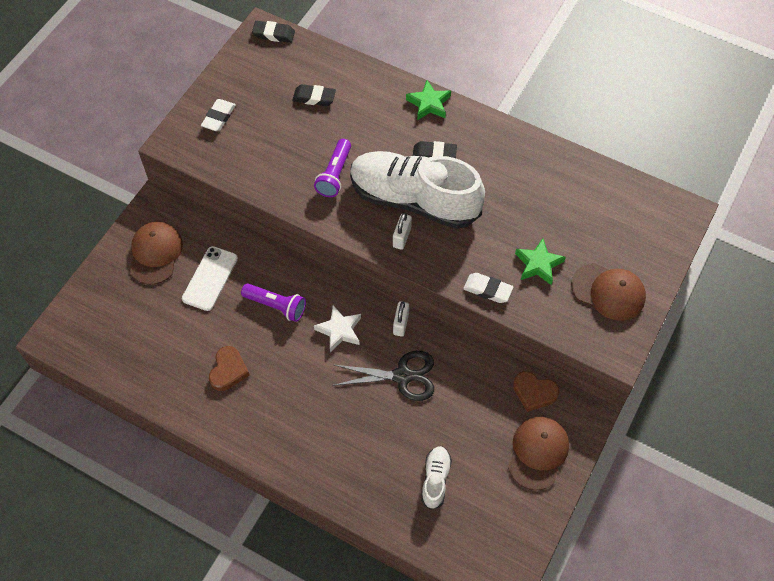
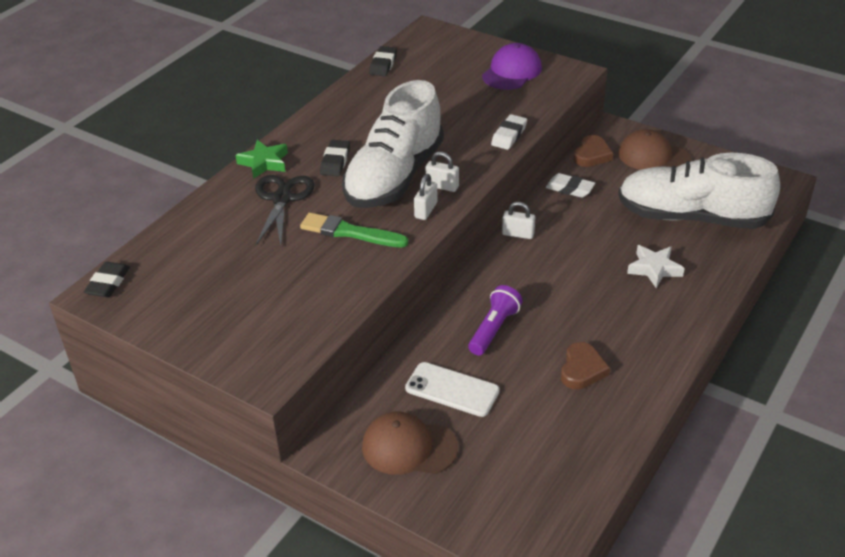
camera: 85 degrees left, 20 degrees down
(219, 117) = (236, 333): white eraser -> white eraser (570, 189)
(228, 370) = (582, 369): brown heart -> brown heart turned 90 degrees clockwise
(314, 98) = (228, 248): black eraser -> black eraser (383, 64)
(335, 175) = (350, 232): purple flashlight -> green brush
(339, 330) = (526, 278): white star -> white star (654, 269)
(366, 226) = (426, 210): none -> white padlock
(402, 376) = (580, 235): black scissors -> black scissors (282, 199)
(435, 480) = (691, 217): white shoe -> white shoe, size x2.33
(538, 264) = (480, 106): green star -> none
(608, 292) = (511, 72): brown cap -> purple cap

